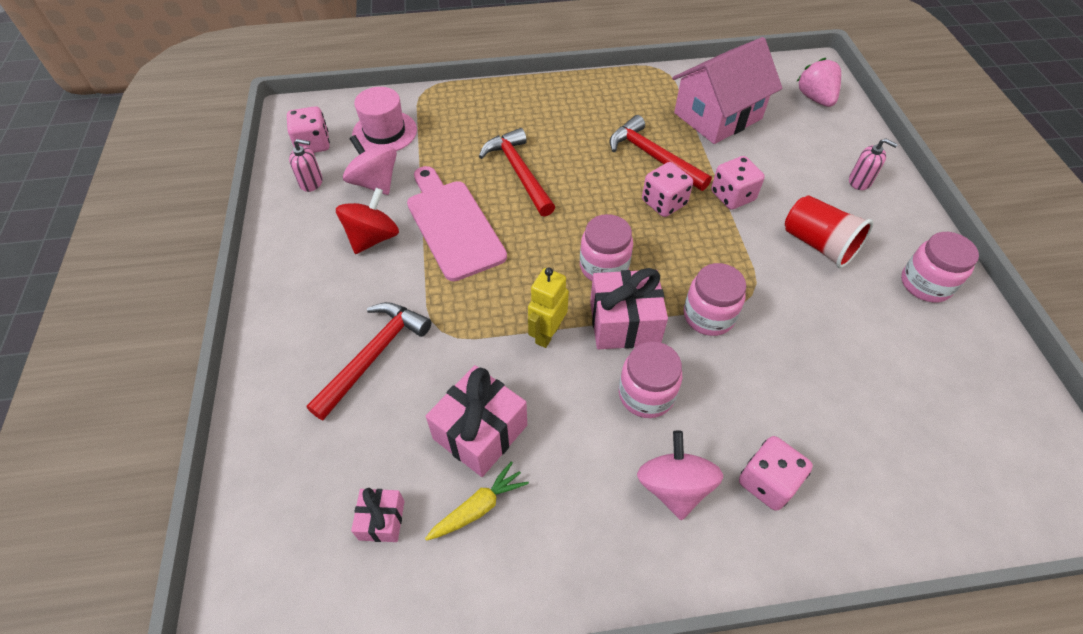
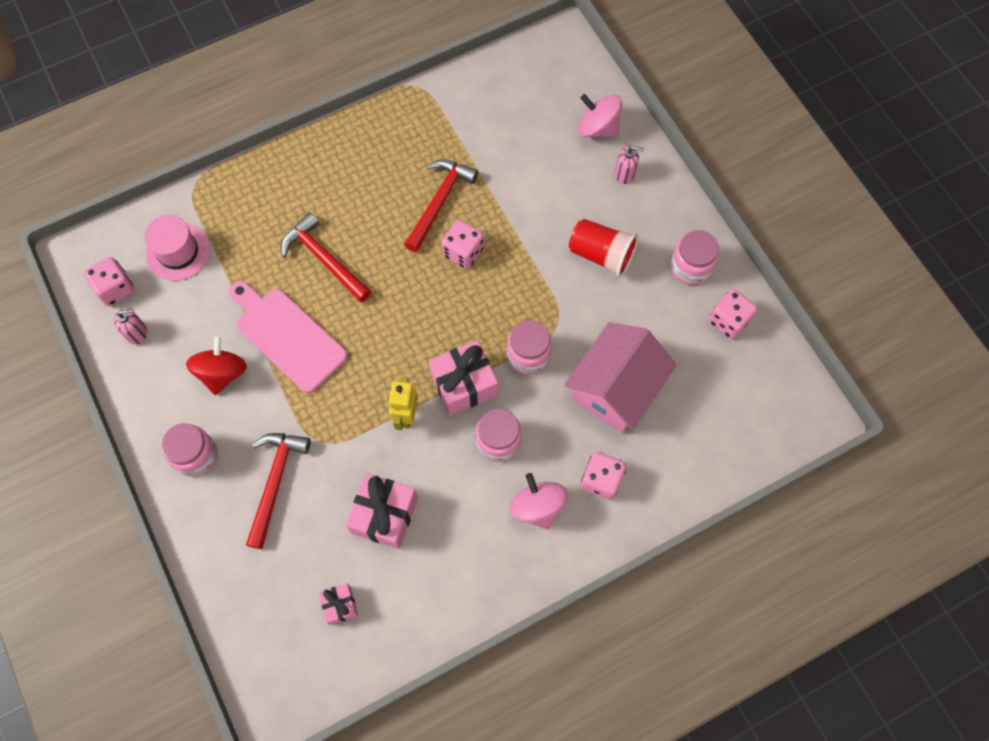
camera: 20 degrees left, 15 degrees up
(375, 183) = (196, 314): pink spinning top -> pink spinning top (598, 128)
(478, 507) = (405, 571): yellow carrot -> none
(604, 267) = (431, 336): pink jar -> pink jar (196, 455)
(653, 157) = (439, 202): red hammer -> red hammer turned 90 degrees clockwise
(717, 116) = (485, 133): pink house -> pink house (615, 388)
(732, 196) = (520, 225): pink dice -> pink dice (728, 320)
(815, 98) = (570, 82): pink strawberry -> none

